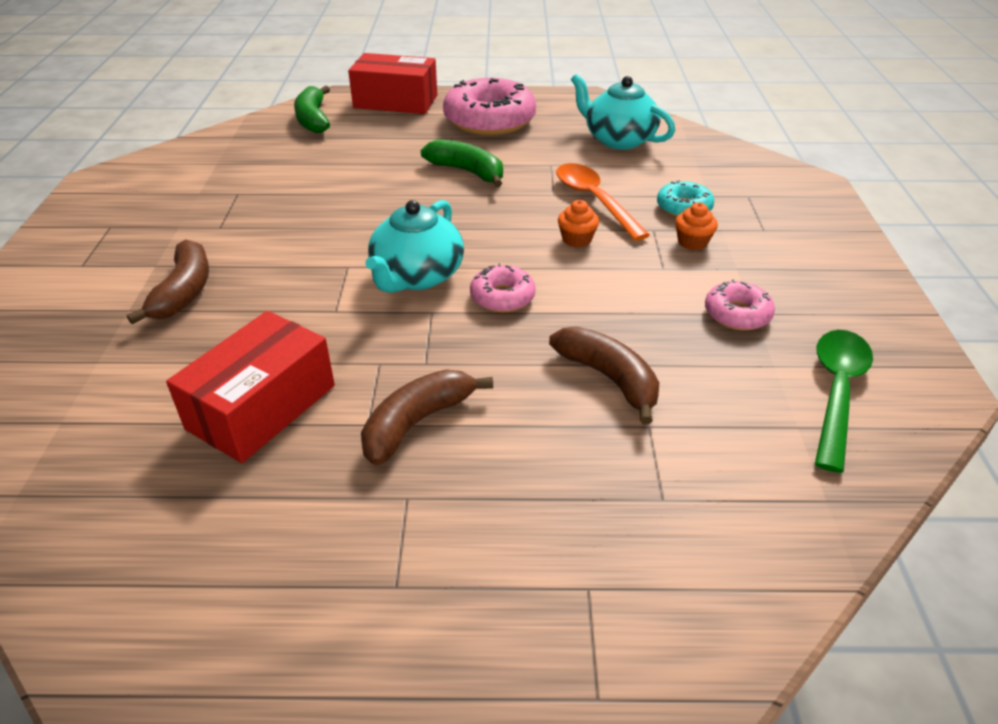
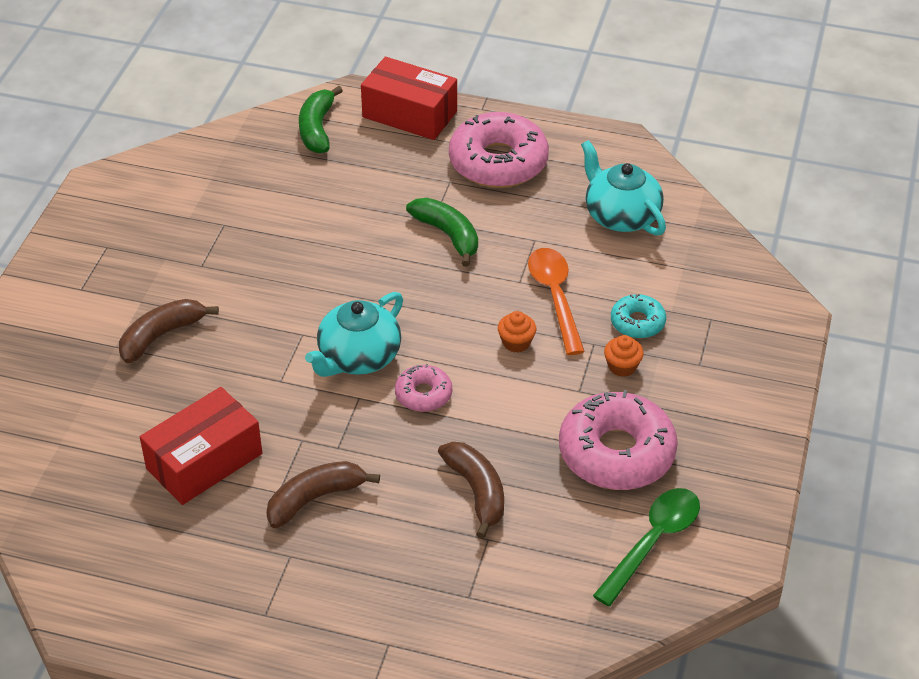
camera: 15 degrees right, 5 degrees up
(184, 292) = (161, 336): brown banana -> brown banana turned 150 degrees counterclockwise
(737, 314) = (616, 453): pink donut -> pink donut, size x1.98

